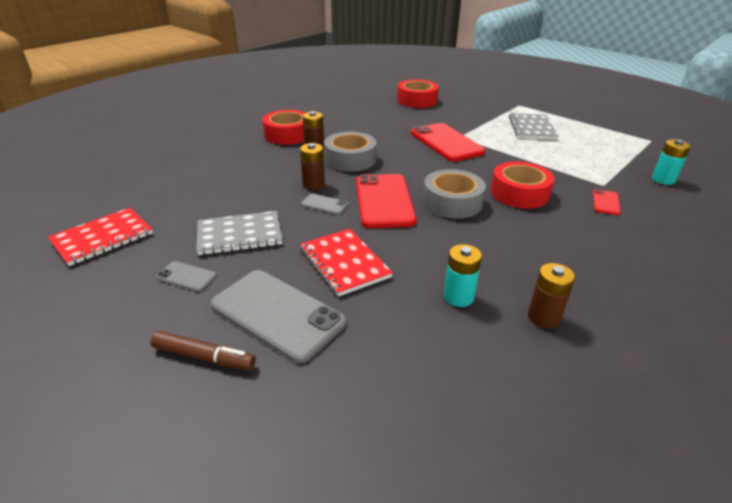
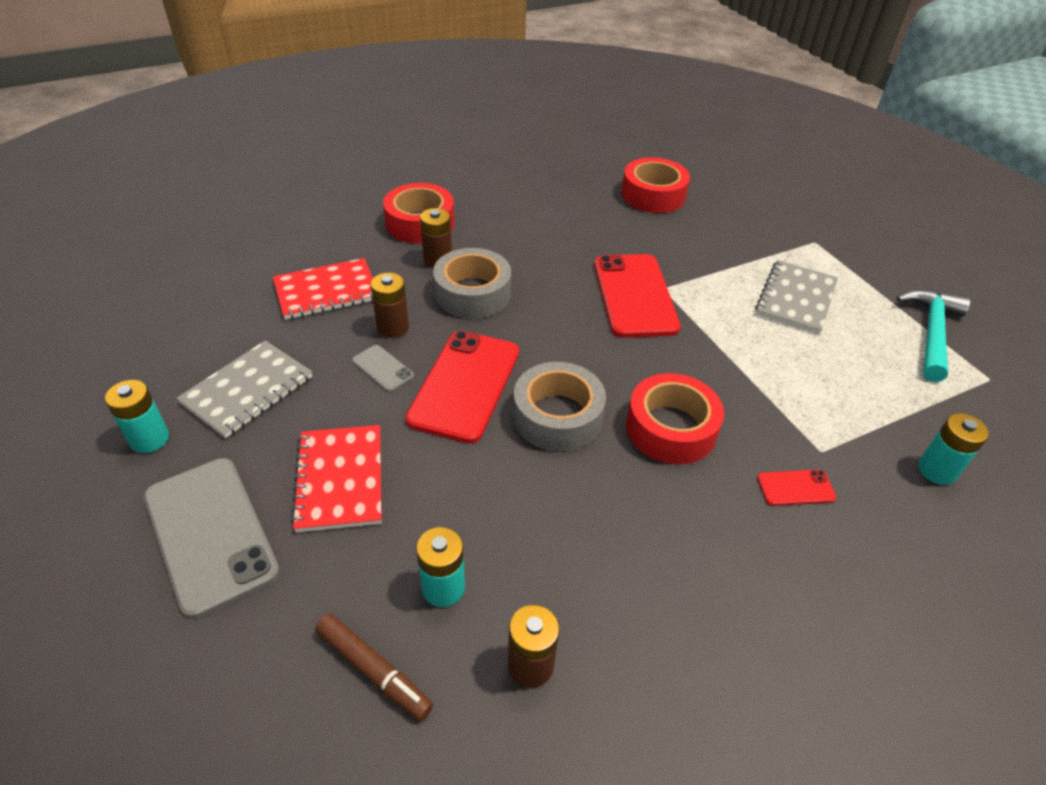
camera: 20 degrees right, 10 degrees up
(102, 238) = (98, 347): red notebook -> red notebook (326, 291)
(186, 276) = (149, 439): grey phone -> turquoise battery
(204, 357) = (96, 568): brown marker -> brown marker (374, 670)
(240, 235) = (248, 390): grey notebook -> grey notebook turned 60 degrees counterclockwise
(606, 202) = (795, 488): red phone -> red phone turned 45 degrees clockwise
(608, 129) = (931, 333): none -> turquoise hammer

